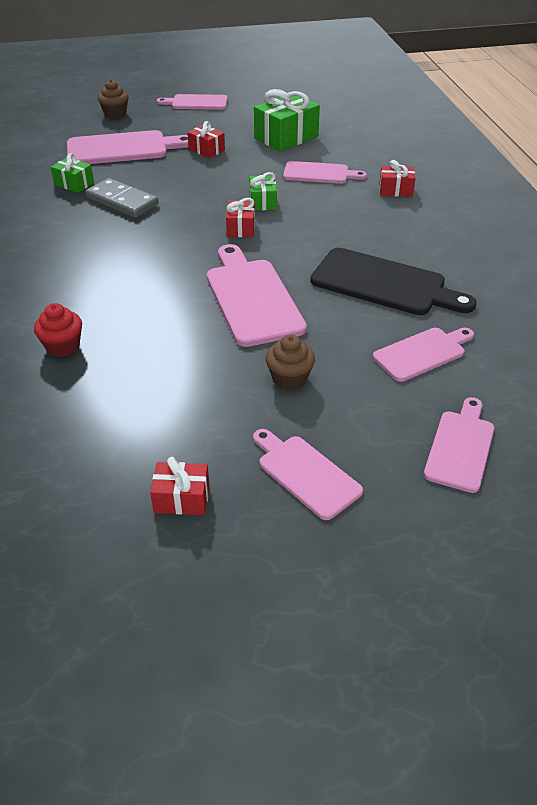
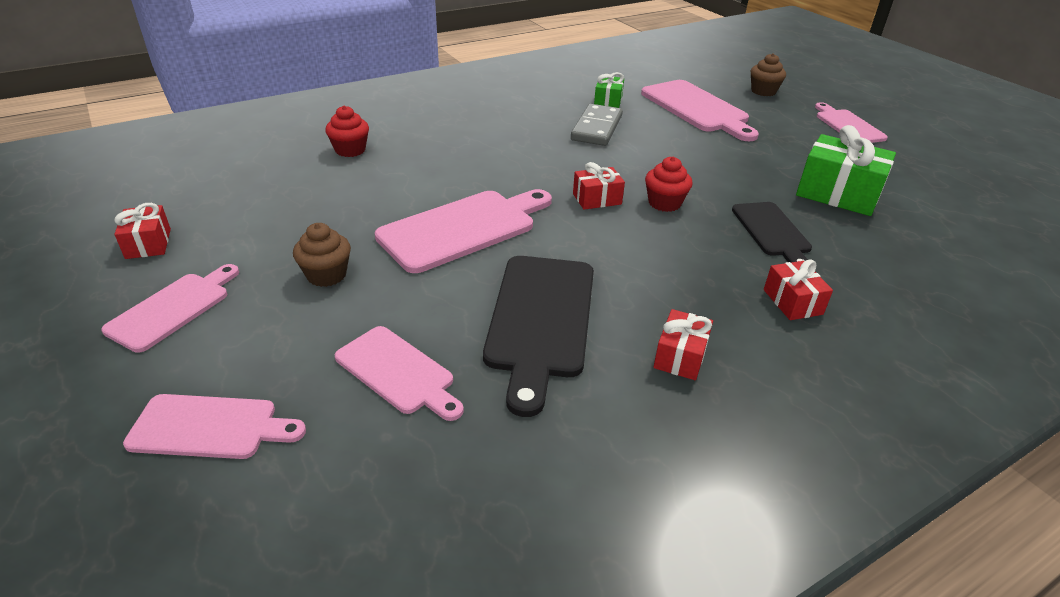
camera: 70 degrees right, 5 degrees down
(206, 150) = (745, 150): red gift -> red gift (680, 356)
(263, 202) = (664, 203): green gift -> red cupcake
(319, 173) = (772, 232): pink cutting board -> black cutting board

